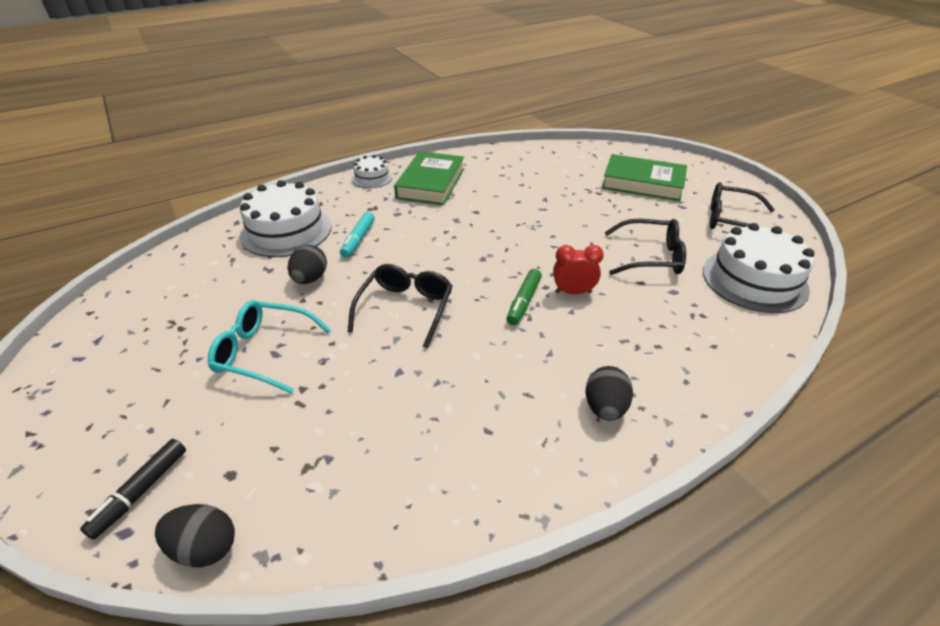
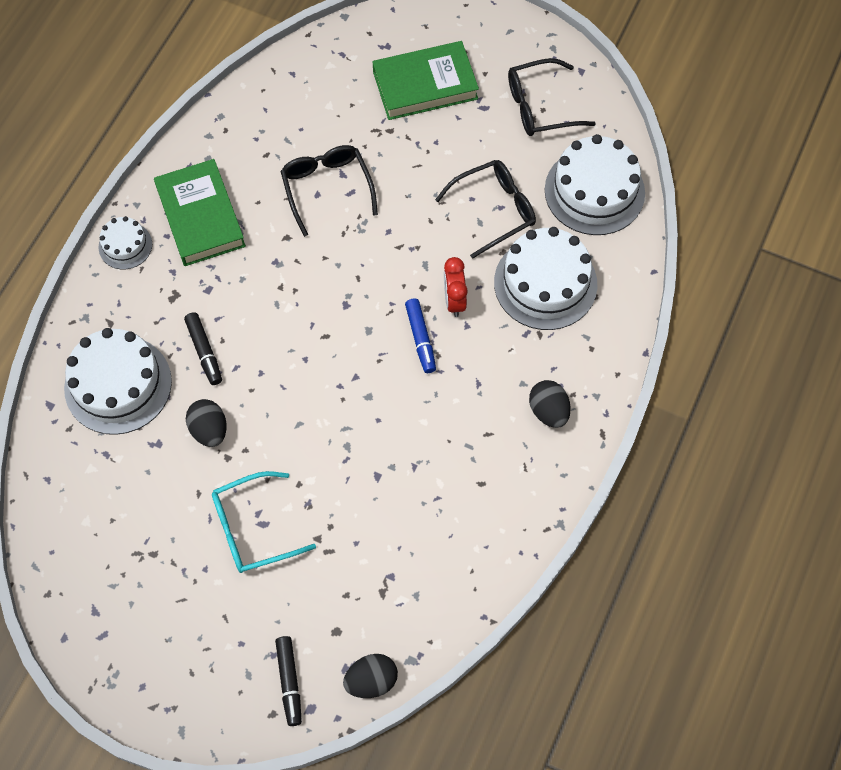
camera: 35 degrees left, 25 degrees up
(358, 239) = (204, 351): turquoise marker -> black marker
(405, 309) = (327, 410): black glasses -> black glasses (327, 188)
(524, 302) = (420, 338): green marker -> blue marker
(573, 292) = (454, 301): red clock -> red clock turned 60 degrees counterclockwise
(667, 316) = (545, 283): none -> white cake

